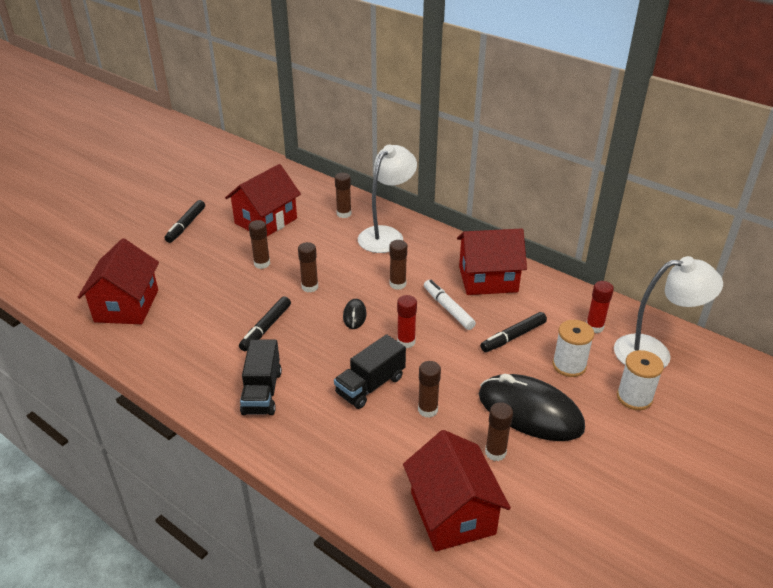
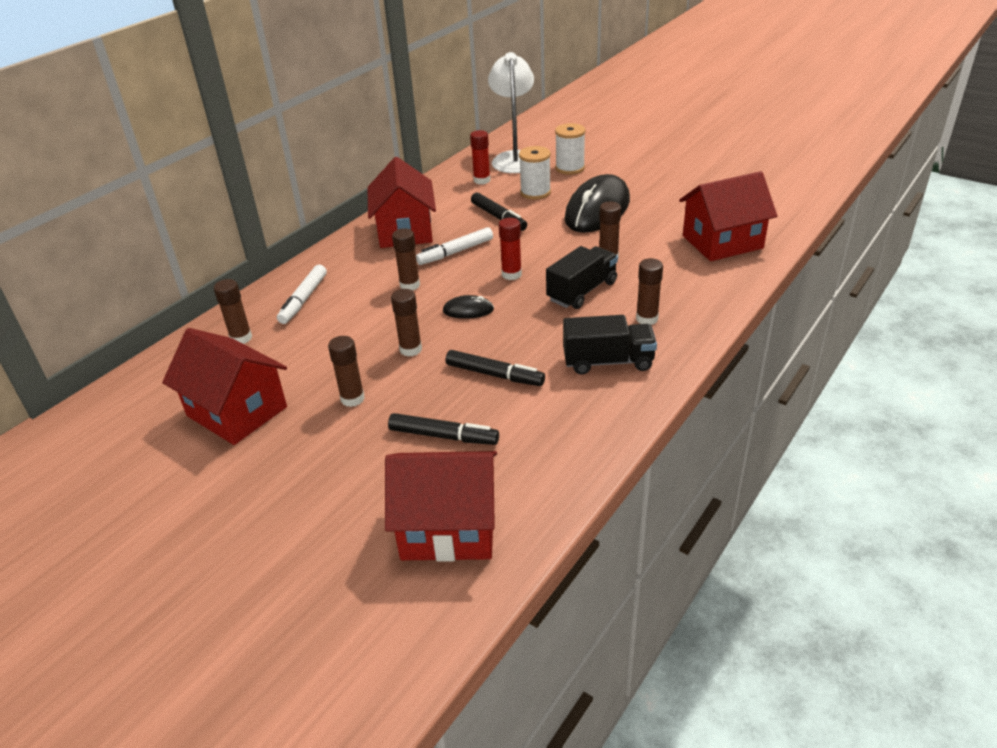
camera: 90 degrees left, 0 degrees up
(186, 225) = (223, 505): black marker -> black marker (443, 436)
(370, 385) = (582, 291): black truck -> black truck turned 90 degrees counterclockwise
(386, 235) = (304, 300): white lamp -> white marker
(495, 452) = (650, 225): brown glue stick -> brown glue stick (647, 319)

